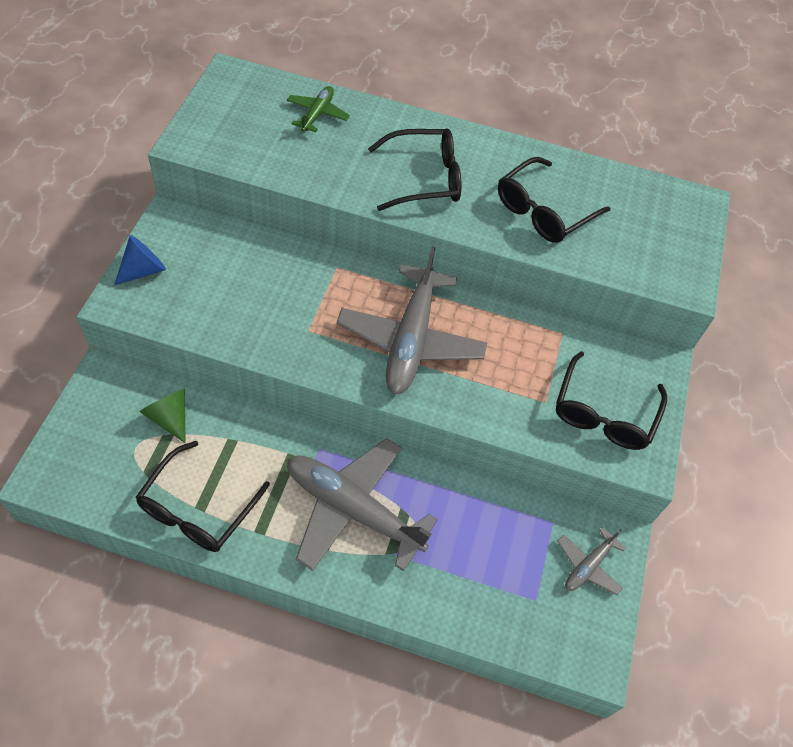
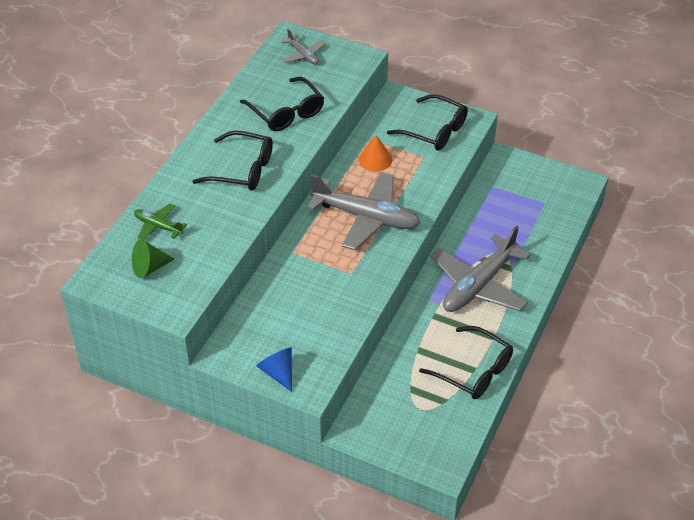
camera: 75 degrees left, 10 degrees down
(169, 417) = (395, 387): green cone -> green cone (149, 267)
(425, 178) = (243, 170): black glasses -> black glasses turned 105 degrees clockwise
(524, 343) = (375, 159): none -> orange cone
(588, 566) = (523, 175): grey plane -> grey plane (303, 55)

